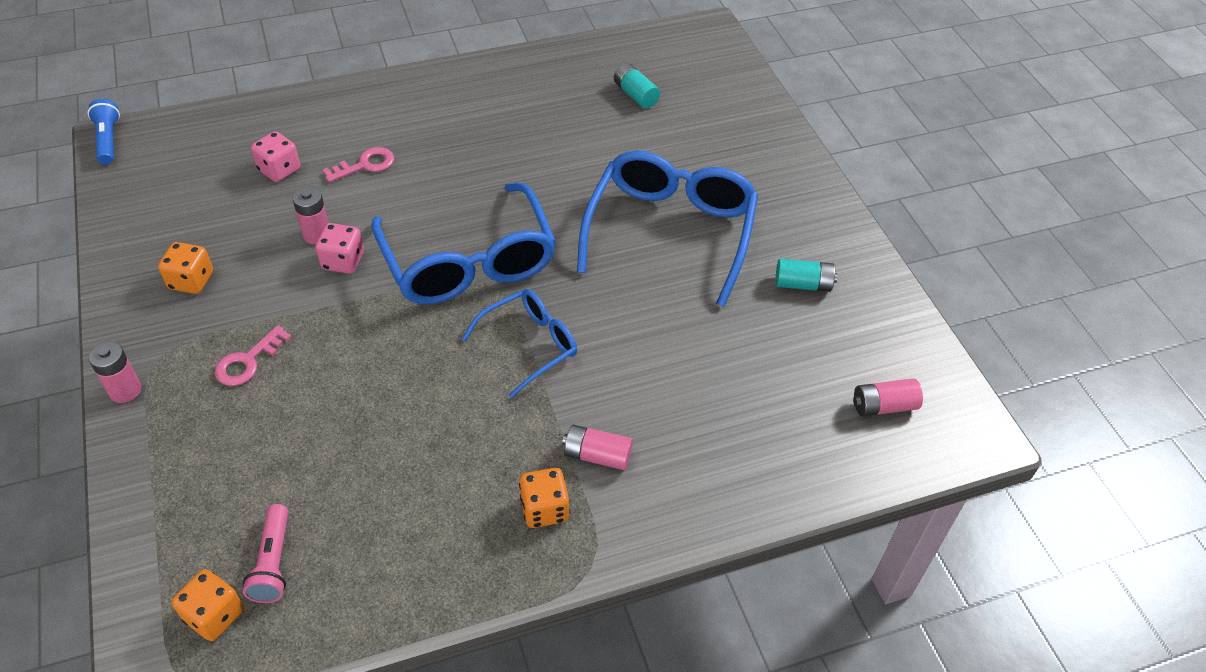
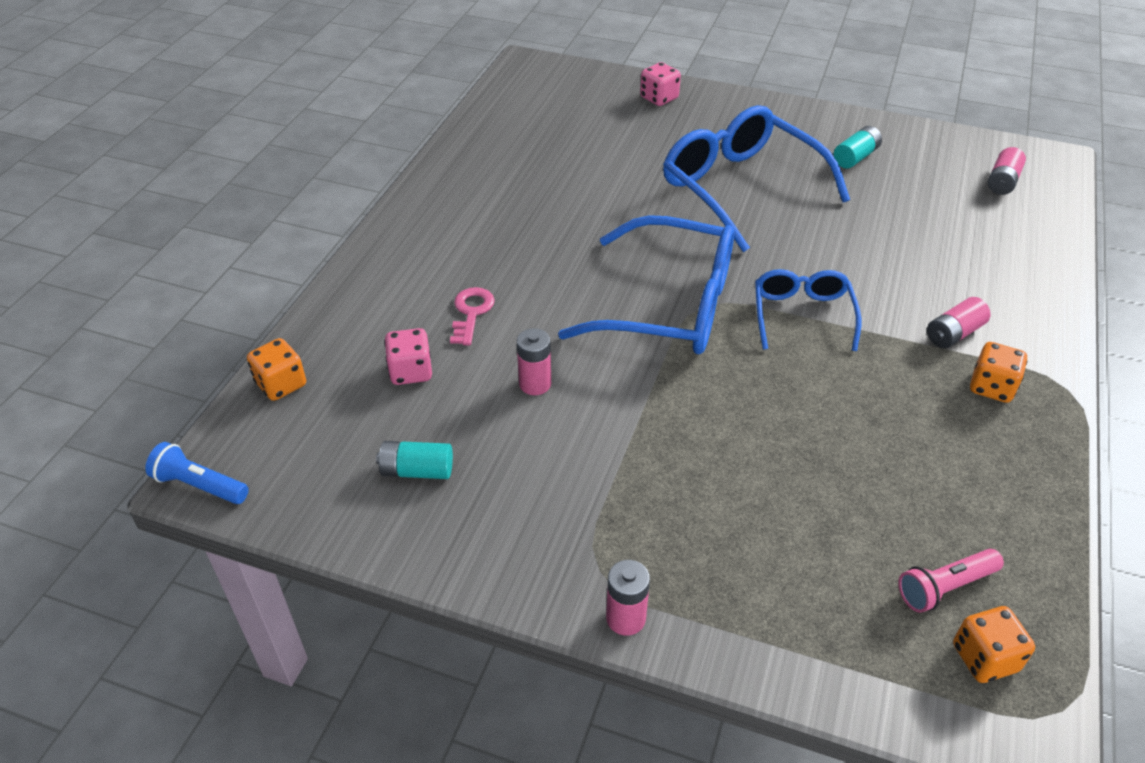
camera: 50 degrees left, 5 degrees down
(191, 281) = (509, 502): orange dice -> orange dice (281, 384)
(248, 361) = (667, 503): pink key -> none
(273, 562) = (944, 587): pink flashlight -> pink flashlight turned 120 degrees clockwise
(343, 261) = (590, 381): pink dice -> pink dice (659, 98)
(635, 95) = (561, 131): turquoise battery -> turquoise battery (417, 471)

